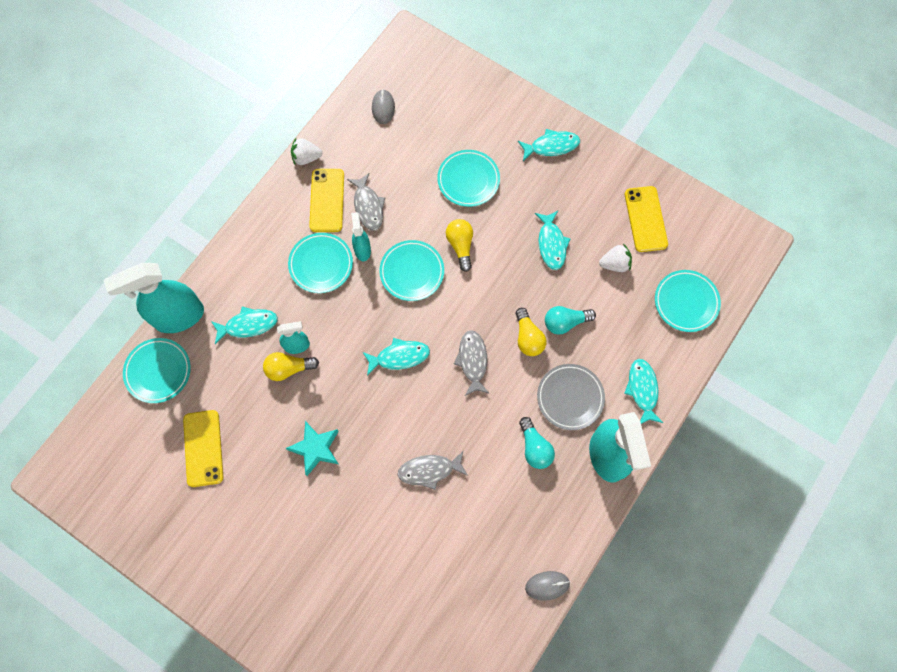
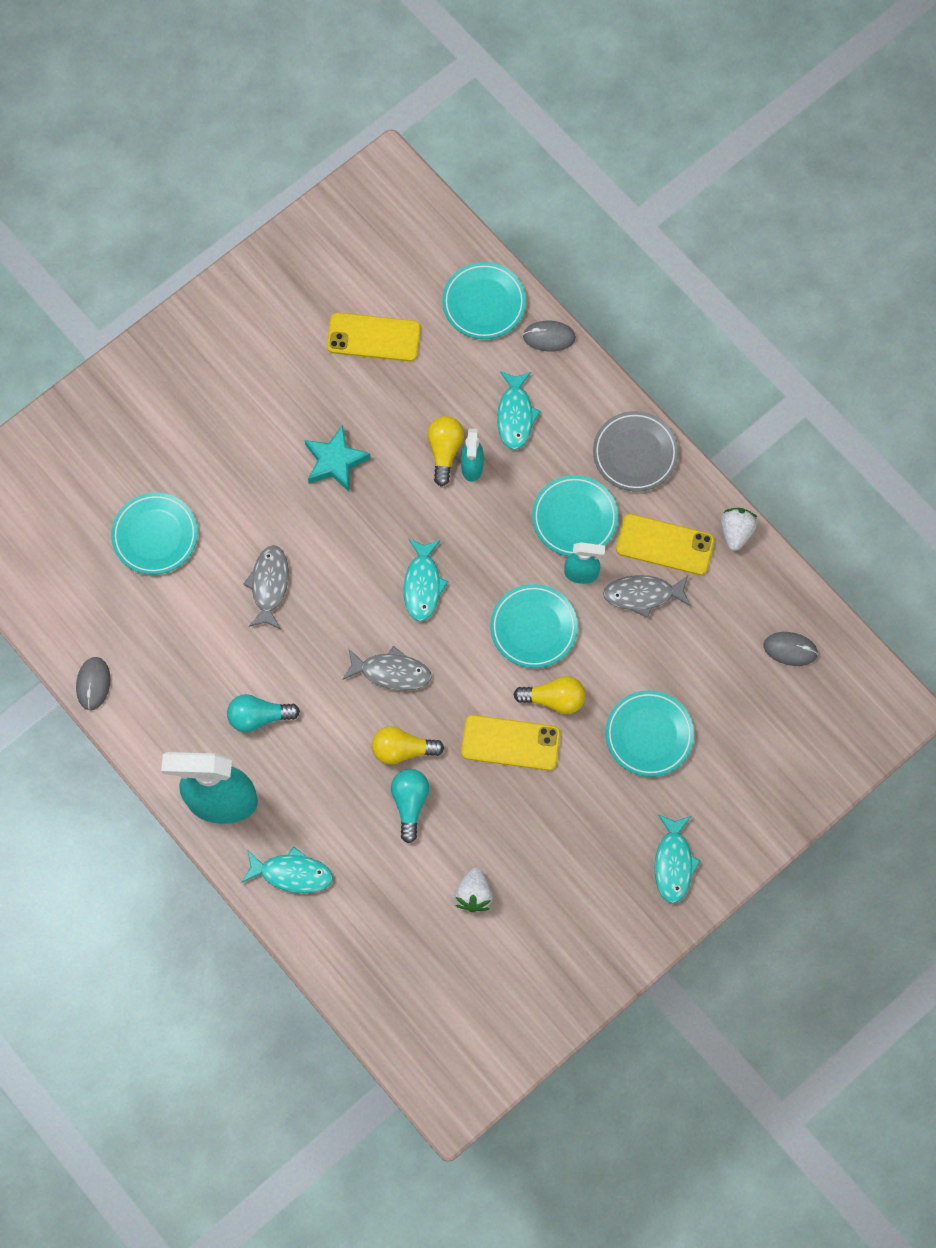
camera: 105 degrees right, 0 degrees up
(178, 316) = (549, 337): turquoise spray bottle -> grey mouse
(551, 244) = (525, 818): turquoise fish -> none
(570, 397) = (309, 779): grey plate -> grey plate (635, 453)
(645, 219) = (528, 958): yellow phone -> yellow phone (510, 743)
(686, 302) = (393, 972): turquoise plate -> turquoise plate (155, 535)

